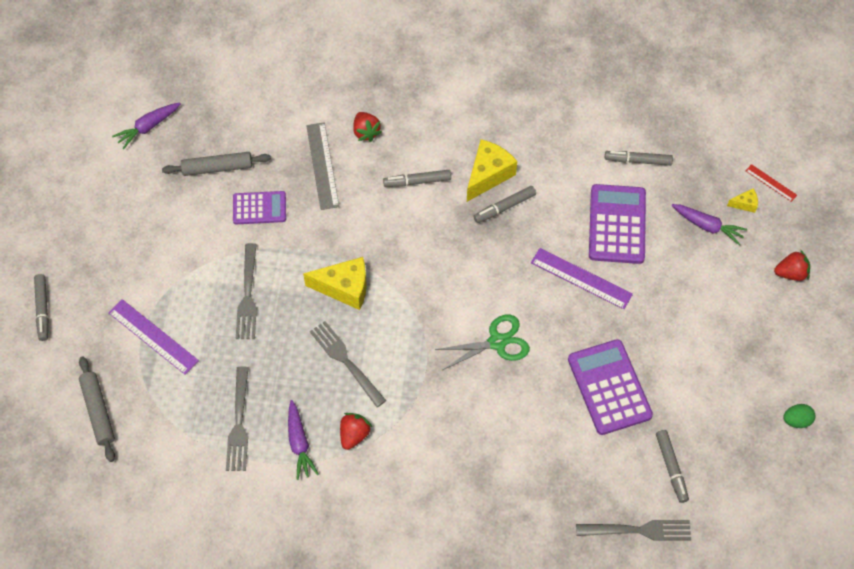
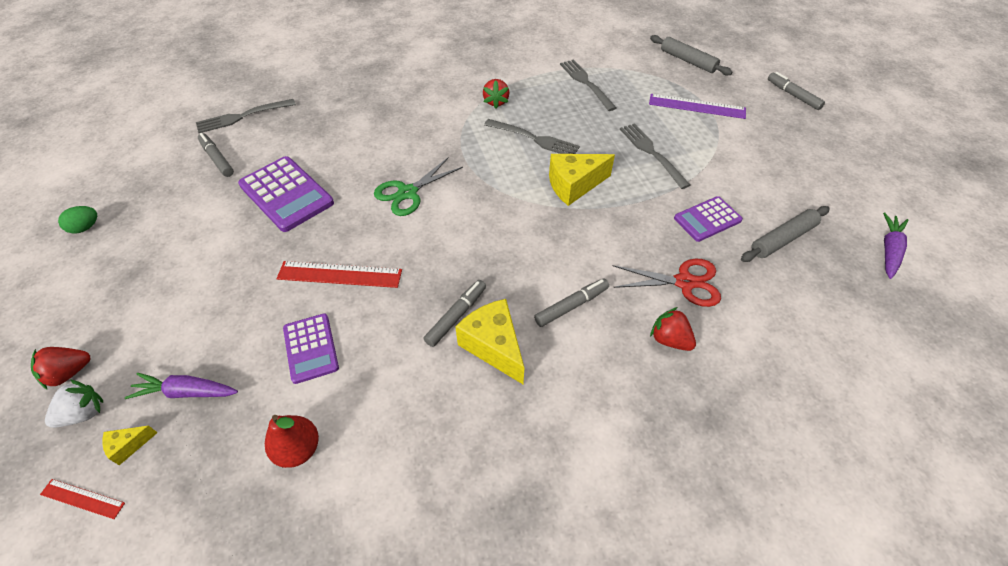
camera: 155 degrees right, 10 degrees down
(299, 443) = (533, 86): purple carrot -> none
(322, 165) = (684, 282): grey ruler -> red scissors
(488, 175) = (494, 346): yellow cheese -> yellow cheese turned 135 degrees clockwise
(581, 278) = (340, 274): purple ruler -> red ruler
(617, 224) = (311, 348): purple calculator -> purple calculator, size x0.62
(638, 161) = (298, 449): grey marker -> red pear
(776, 238) = (84, 413): none -> white strawberry

